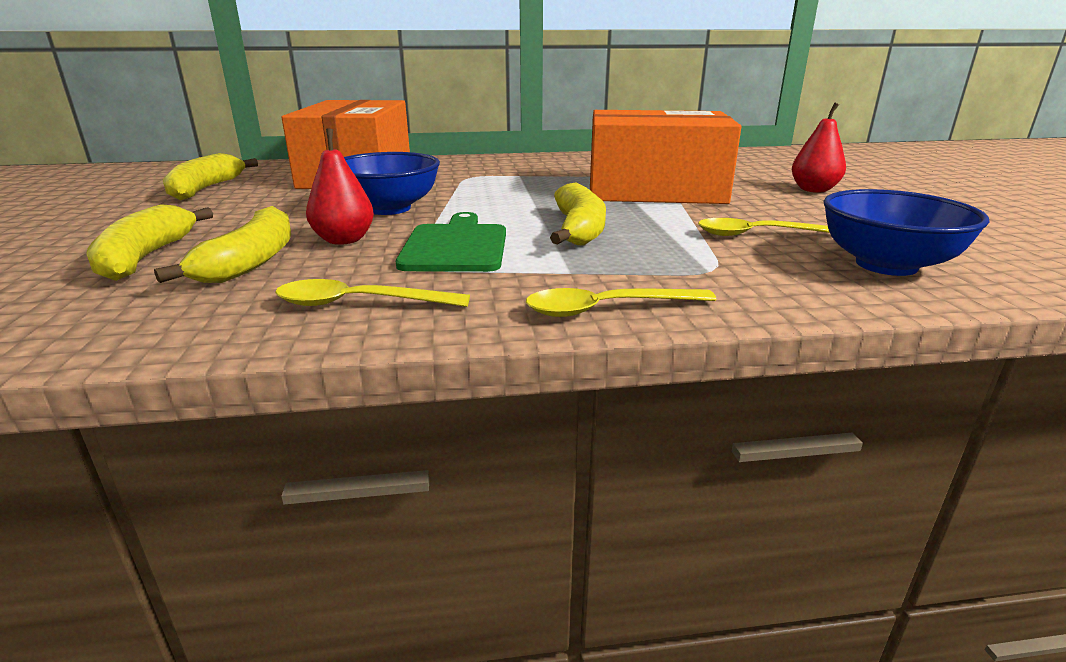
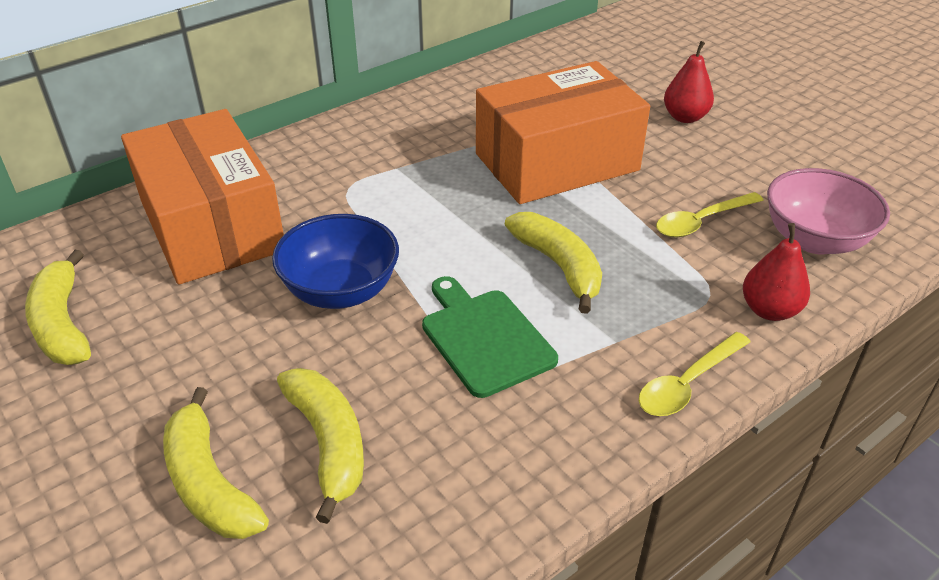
camera: 30 degrees left, 15 degrees up
(344, 240) = (370, 369): red pear -> red pear (769, 310)
(360, 303) = (505, 460): yellow spoon -> none
(886, 265) = (814, 240): blue bowl -> pink bowl

